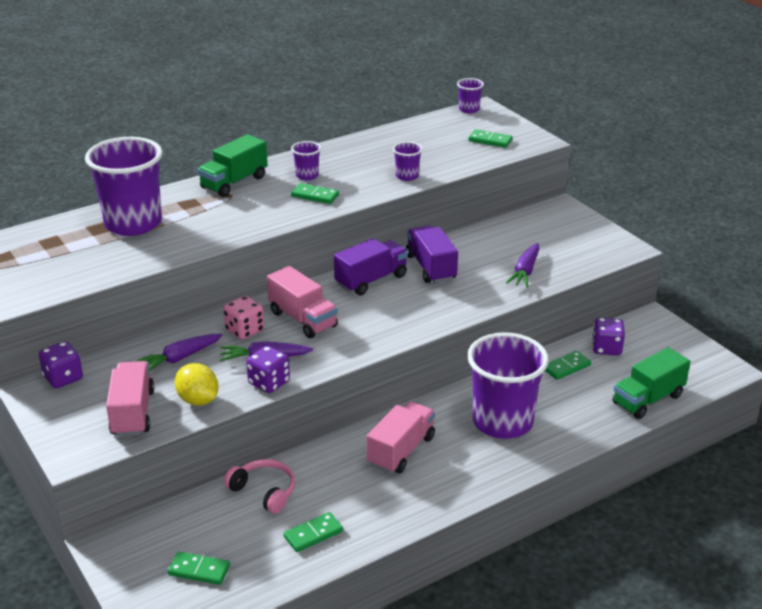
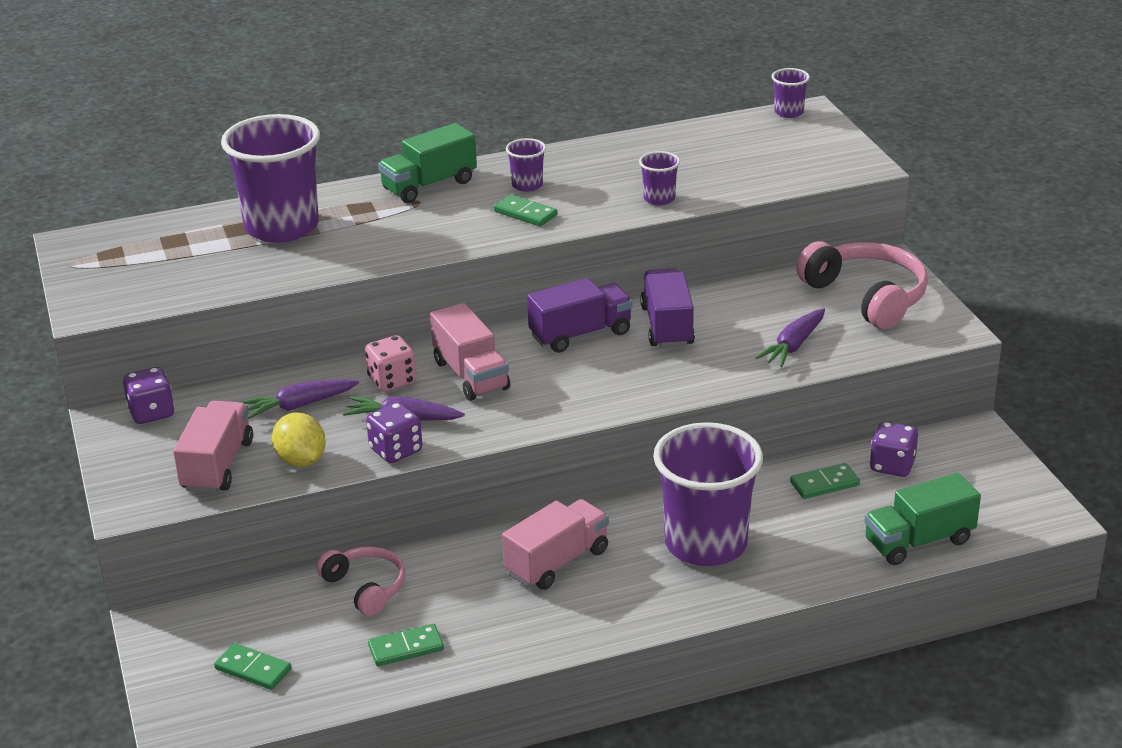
camera: 15 degrees right, 0 degrees up
(490, 140) = (797, 159): green domino -> none
(559, 232) = (867, 296): none -> pink headphones

